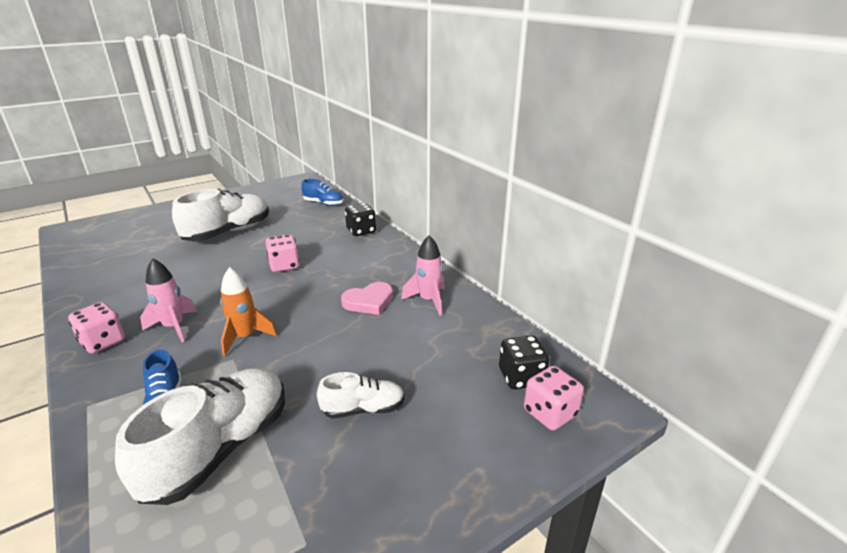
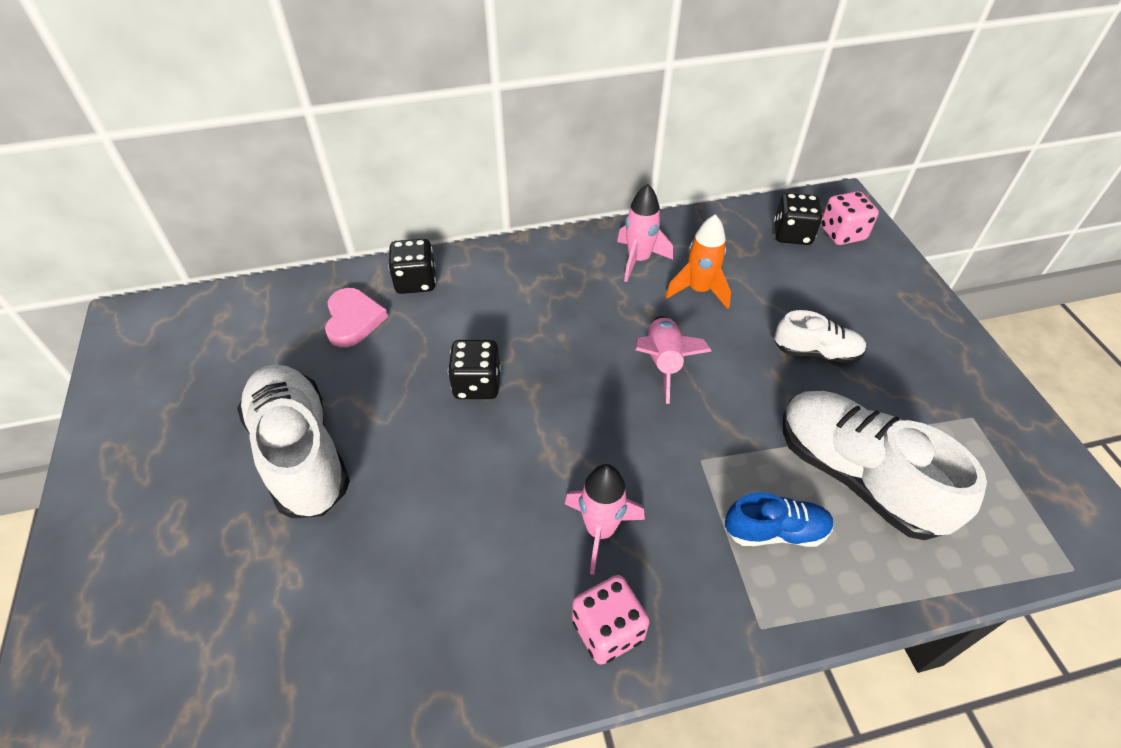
camera: 70 degrees left, 20 degrees up
(245, 337) = (656, 444): orange rocket -> orange rocket (699, 290)
(284, 265) = (477, 384): pink dice -> black dice
(323, 203) = (272, 308): blue shoe -> none
(323, 328) = (663, 363): none -> pink rocket
(363, 409) = (816, 352): white shoe -> white shoe turned 90 degrees clockwise
(369, 301) = (619, 311): pink heart -> pink heart (353, 320)

